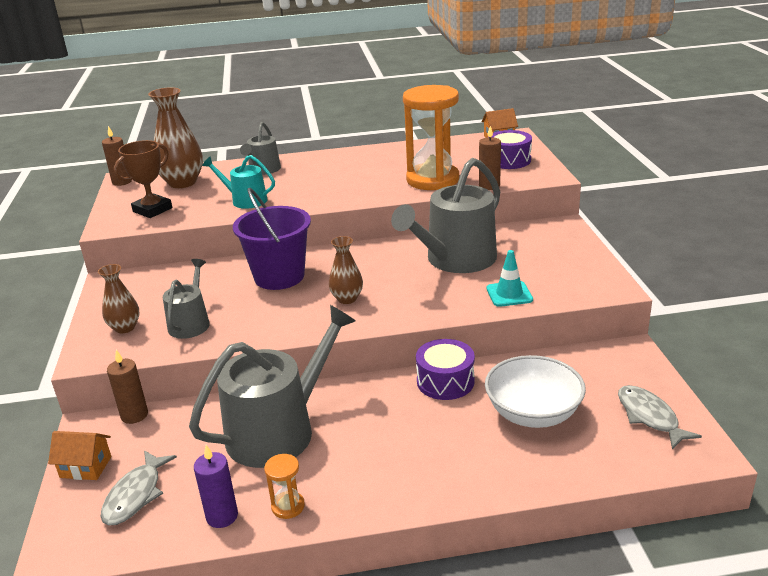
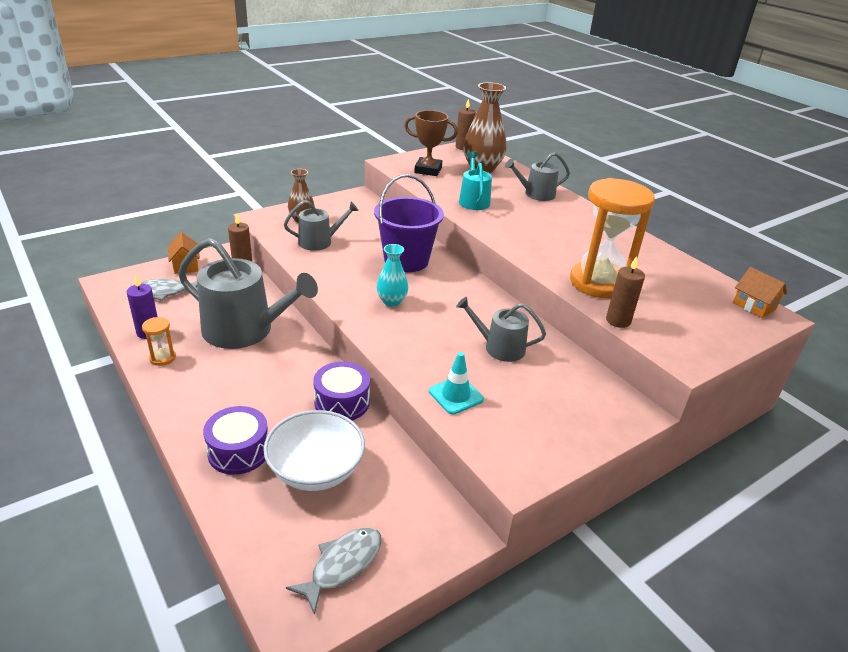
camera: 60 degrees right, 5 degrees up
(347, 299) = (391, 301): brown vase -> turquoise vase
(455, 260) = (499, 347): grey watering can -> grey watering can, size x0.54
(509, 160) = (698, 323): purple drum -> purple drum (239, 451)

